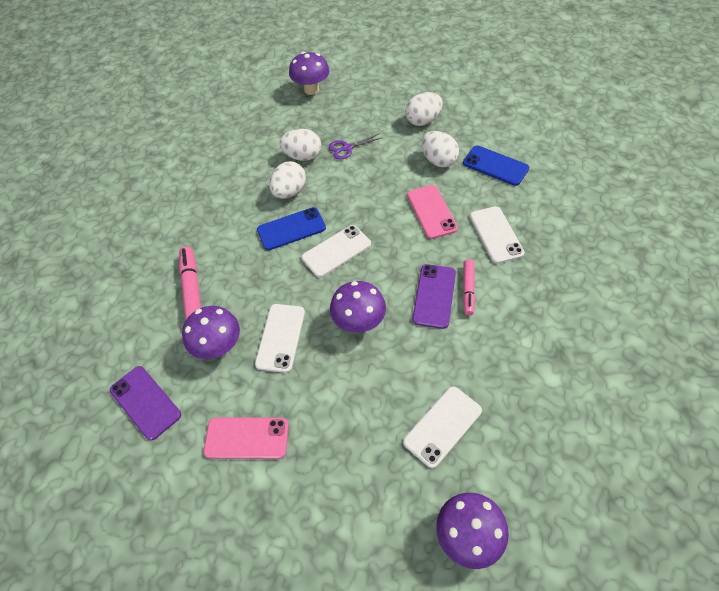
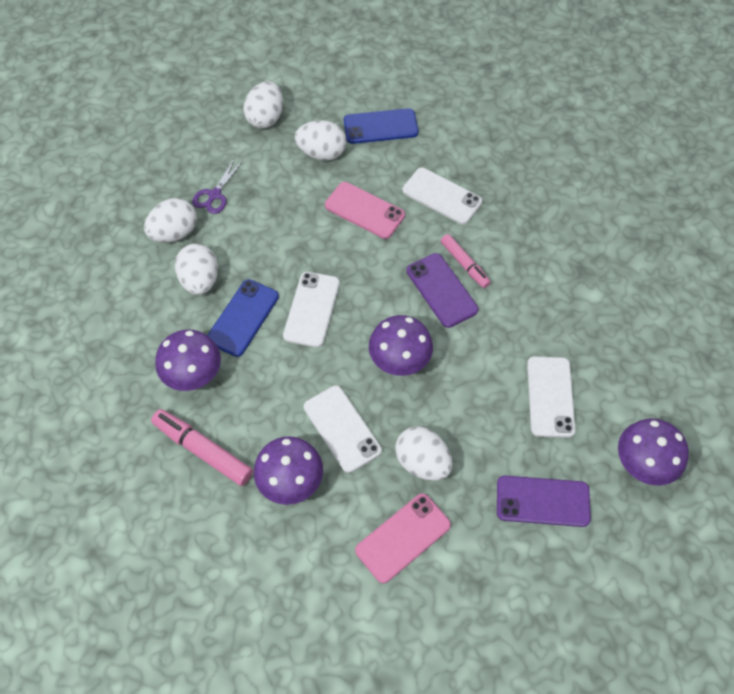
camera: 45 degrees left, 5 degrees up
(145, 402) = (273, 587): purple phone -> purple phone (542, 501)
(308, 399) = (422, 462): none -> white egg
(311, 89) = (104, 150): purple mushroom -> purple mushroom (194, 376)

